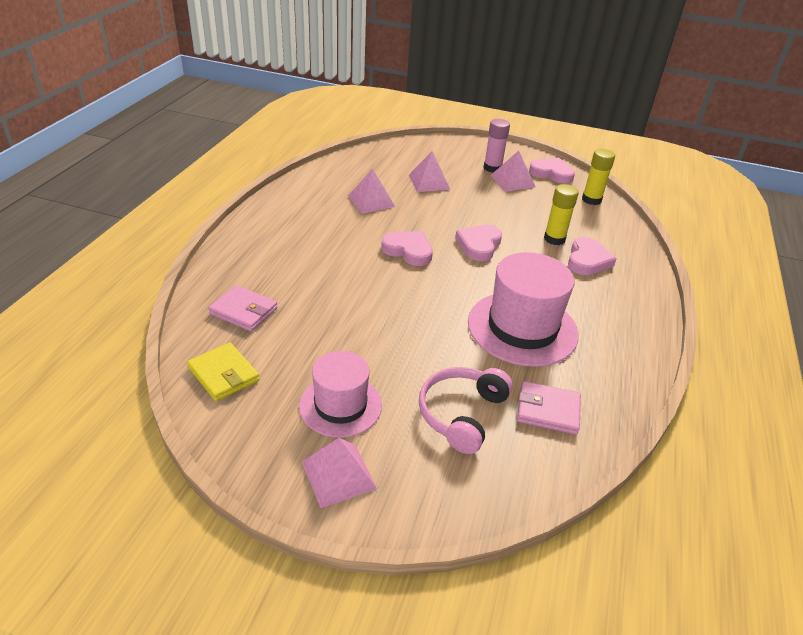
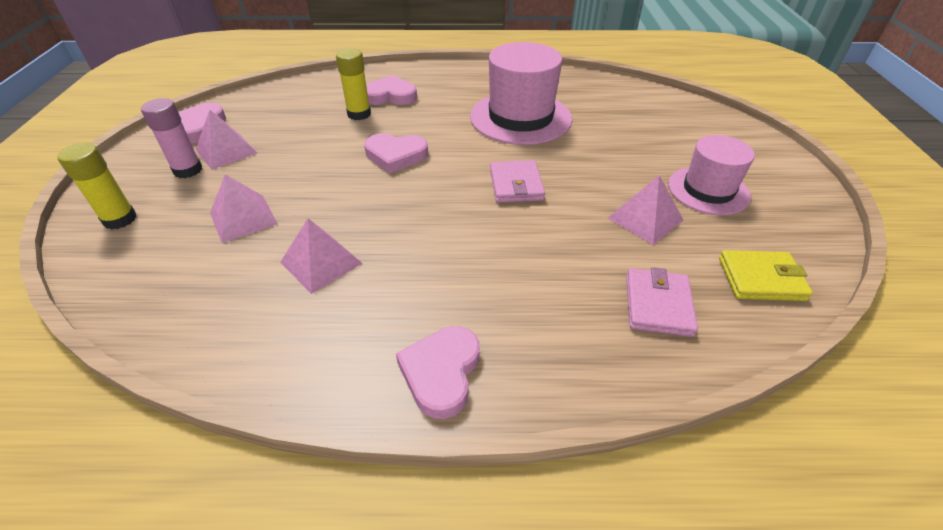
camera: 105 degrees left, 5 degrees up
(223, 374) = (761, 279): yellow wallet -> yellow wallet turned 60 degrees clockwise
(338, 475) = (770, 174): pink pyramid -> pink pyramid (645, 219)
(408, 250) = (436, 201): pink heart -> pink heart (441, 373)
(461, 414) = (649, 132): pink headphones -> none
(548, 410) = (606, 100): pink wallet -> pink wallet (516, 185)
(591, 200) = (264, 99): yellow glue stick -> yellow glue stick (120, 219)

